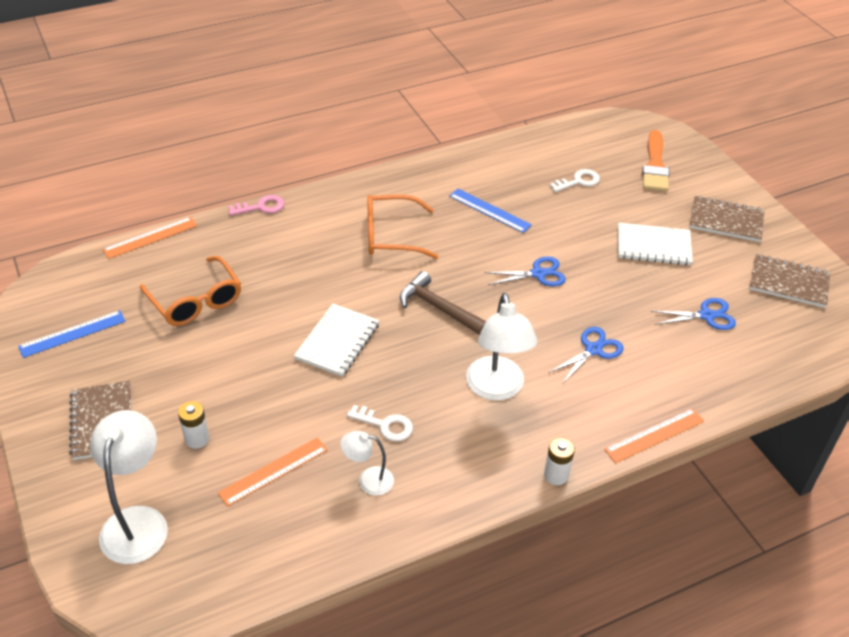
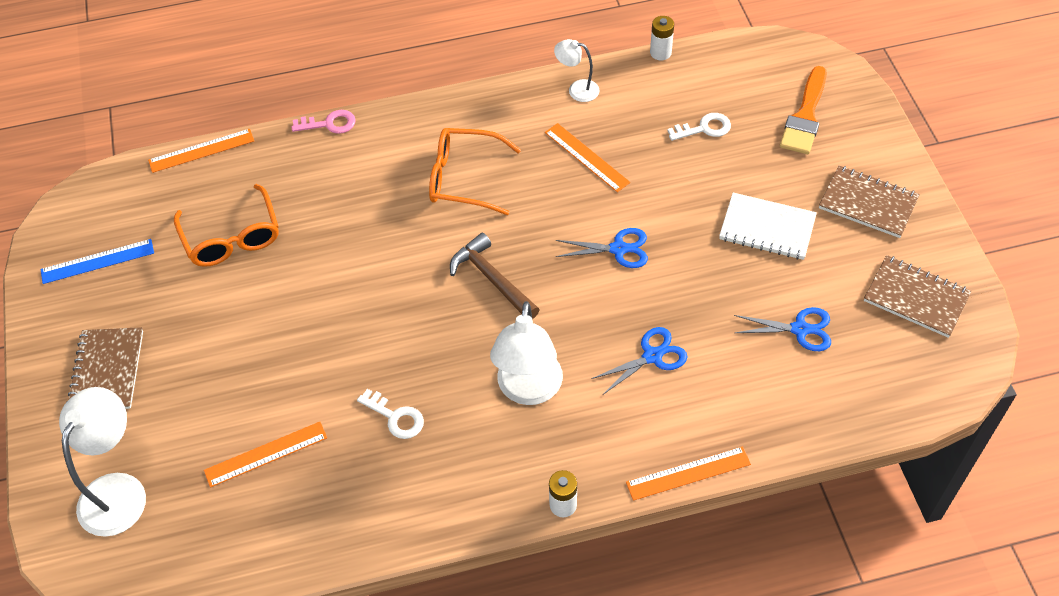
camera: 15 degrees right, 10 degrees up
(197, 439) = (197, 405): white battery -> white battery (660, 53)
(337, 341) = (370, 307): white notebook -> none
(368, 480) = (361, 480): white lamp -> white lamp (577, 89)
(489, 210) = (586, 157): blue ruler -> orange ruler

